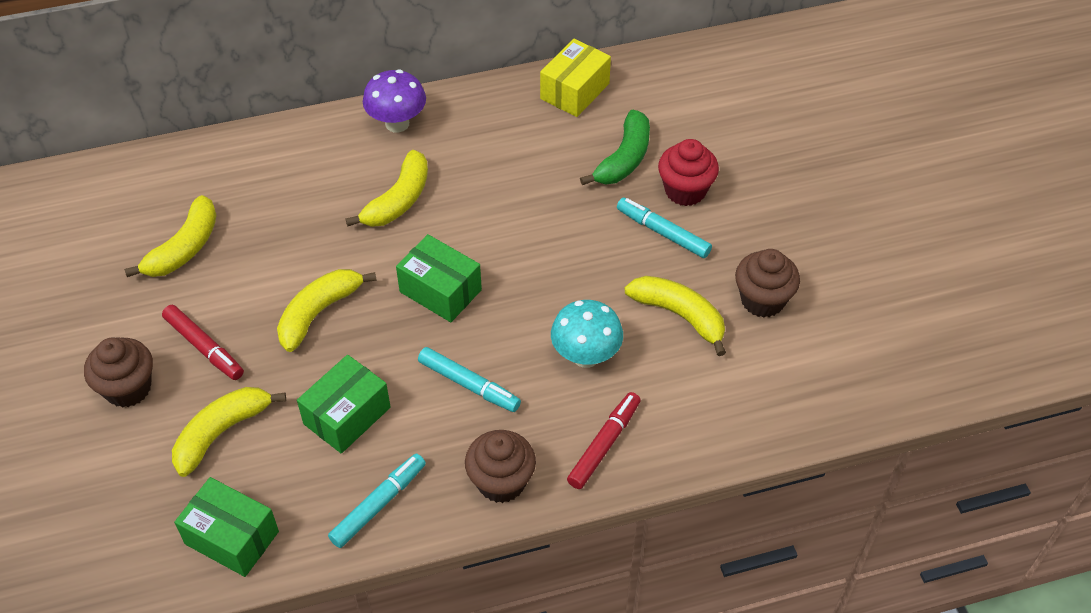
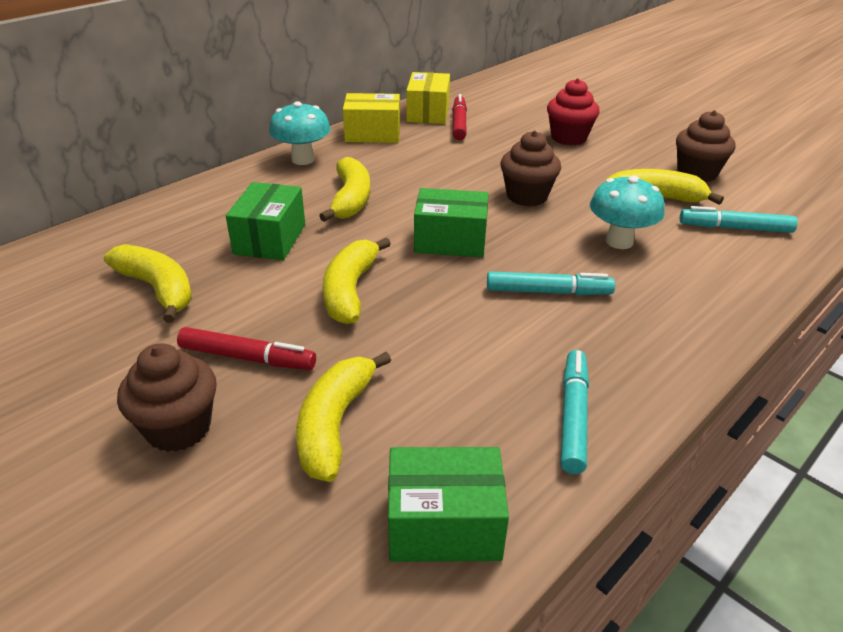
camera: 30 degrees left, 15 degrees down
(184, 248) = (158, 289): yellow banana -> yellow banana turned 45 degrees counterclockwise
(347, 415) = (460, 356): green box -> green box (270, 239)
(397, 123) = (303, 159): purple mushroom -> turquoise mushroom
(491, 107) = (372, 134): none -> yellow box
(501, 482) = (662, 349): brown cupcake -> brown cupcake (527, 196)
(604, 444) = (709, 290): red marker -> red marker (459, 123)
(624, 159) = (505, 134): green banana -> none
(663, 232) = (582, 160): turquoise marker -> turquoise marker (735, 228)

